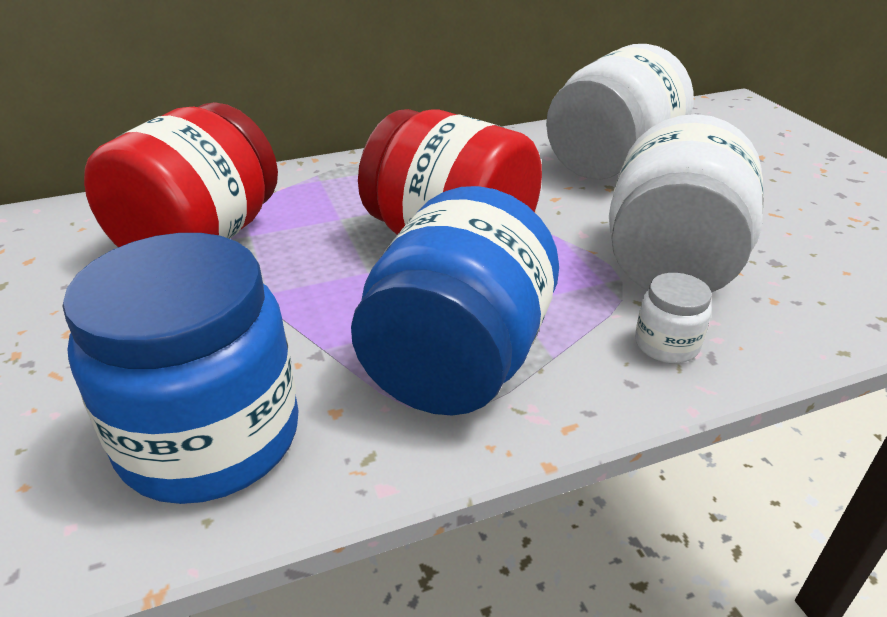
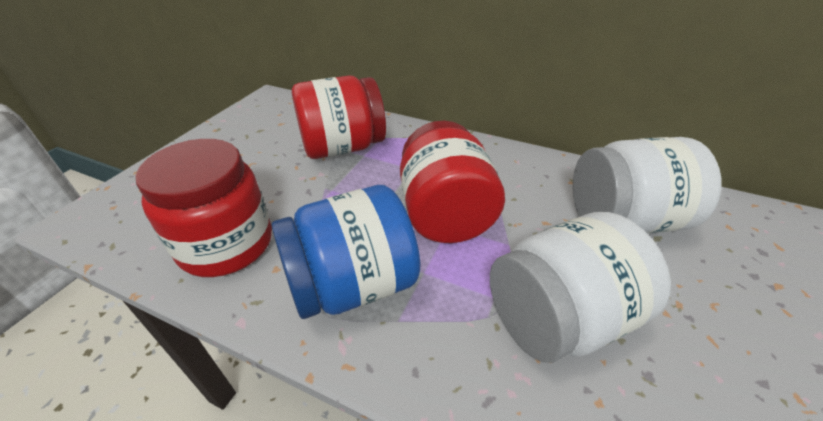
camera: 45 degrees right, 5 degrees up
(210, 437) = (226, 244): blue jar -> red jar
(666, 344) = (471, 367): white jar -> none

